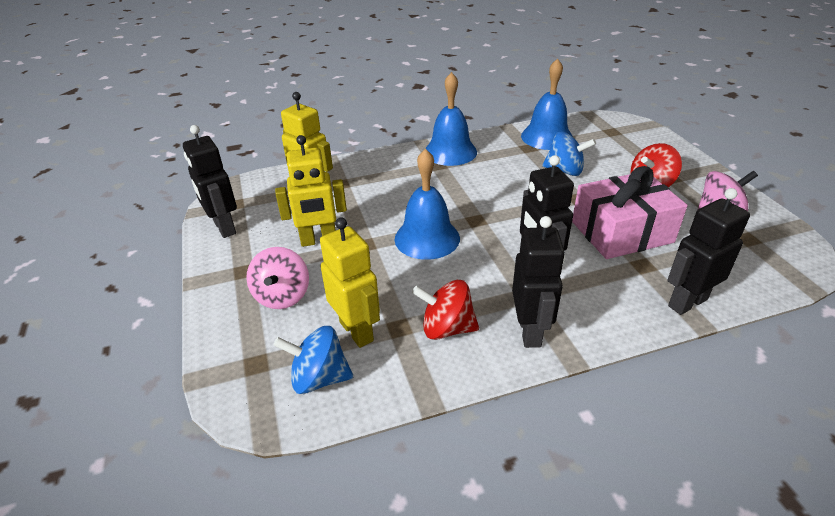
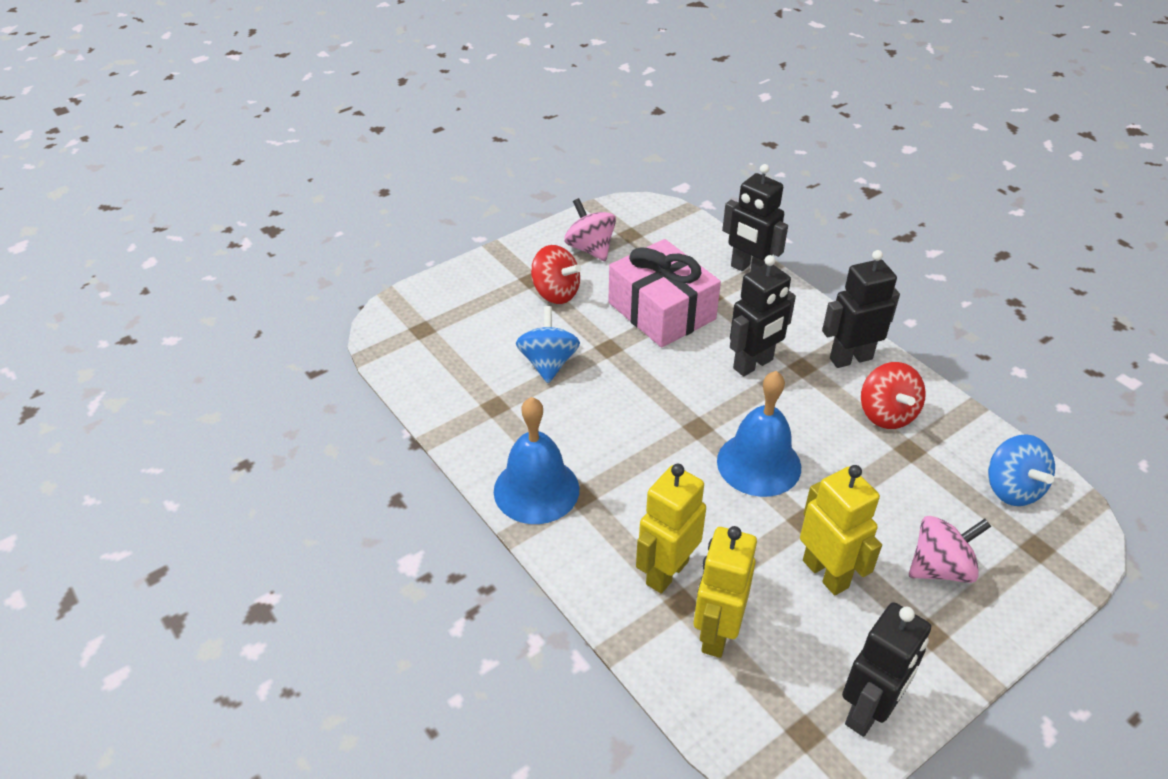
camera: 110 degrees left, 5 degrees up
(357, 331) = (939, 480): yellow robot -> yellow robot (666, 572)
(547, 137) = (457, 390): blue bell -> none

